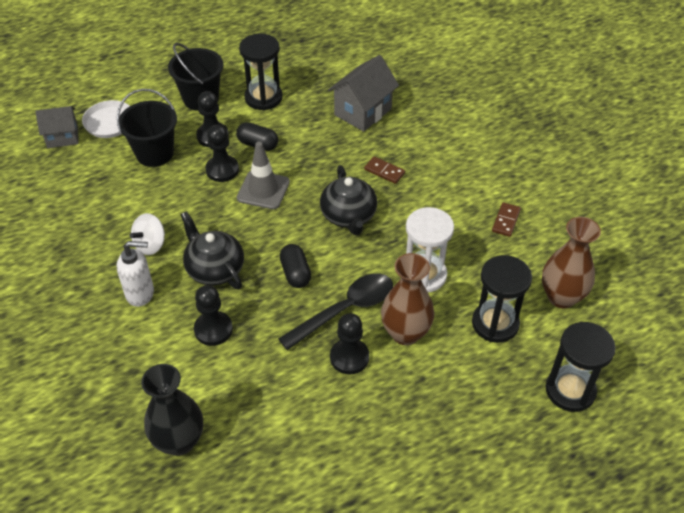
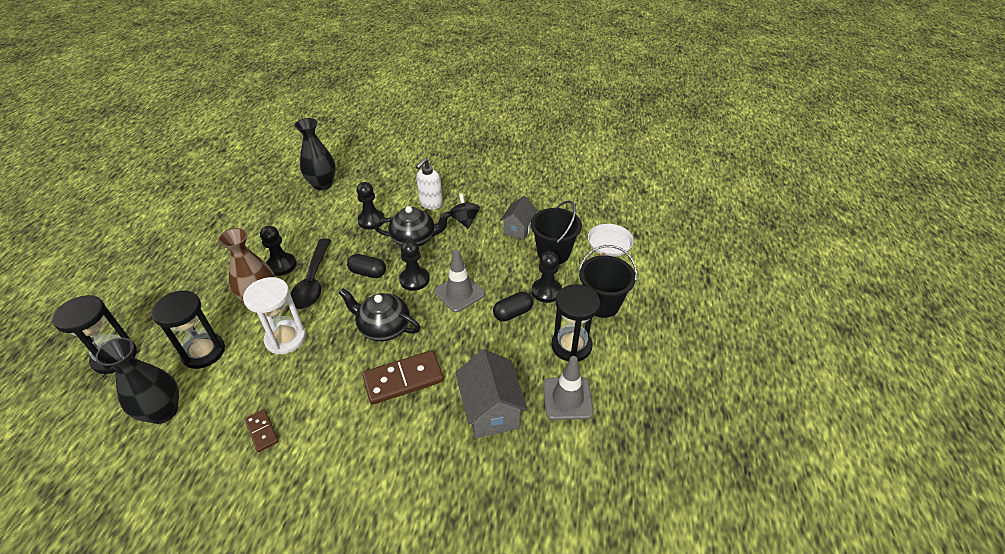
camera: 125 degrees right, 5 degrees down
(63, 137) = (610, 216): grey house -> grey house (518, 229)
(150, 245) = (465, 220): white spinning top -> black spinning top
(222, 170) = (502, 280): black pawn -> black pawn (414, 280)
(315, 81) = (567, 398): none -> grey traffic cone
(384, 171) = (403, 379): brown domino -> brown domino, size x1.90
(561, 297) = (163, 411): brown vase -> black vase

